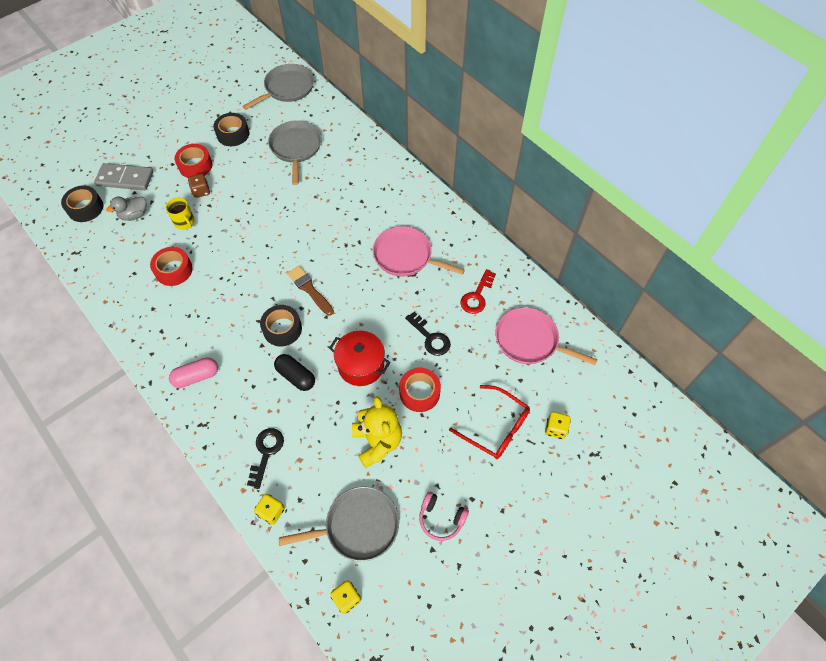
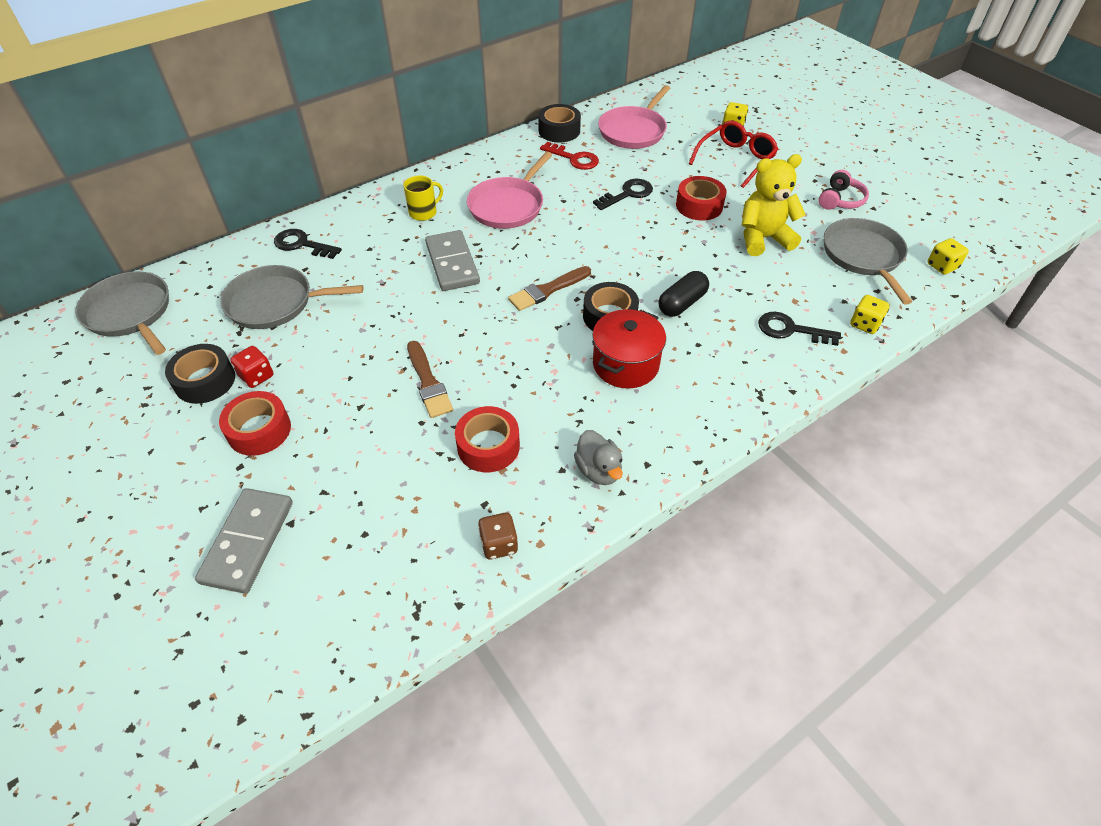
camera: 85 degrees left, 10 degrees down
(85, 208) = (303, 608): black tape -> black tape (559, 131)
(134, 215) = (349, 516): grey duck -> grey duck (598, 470)
(185, 222) = (388, 437): yellow mug -> yellow mug (423, 212)
(196, 377) = (686, 405): pink capsule -> none
(201, 191) = (324, 418): brown dice -> brown dice (499, 544)
(225, 234) = (428, 382): none -> brown brush
(235, 155) = (257, 376): none -> red dice
(336, 231) = (452, 263): none -> grey domino
(352, 148) = (302, 244): none -> black key
(361, 365) = (665, 248): red pot -> red pot (625, 364)

